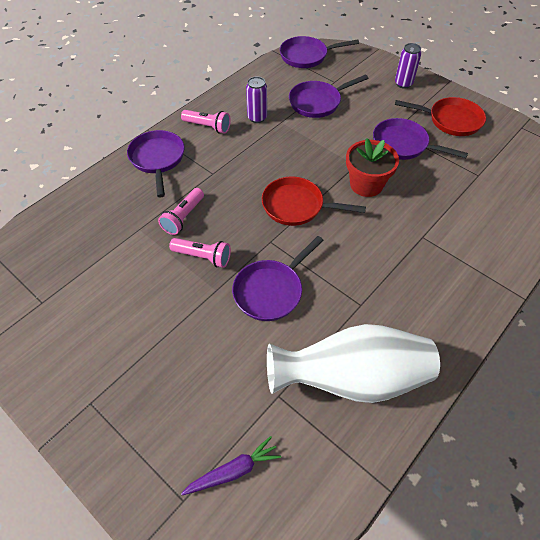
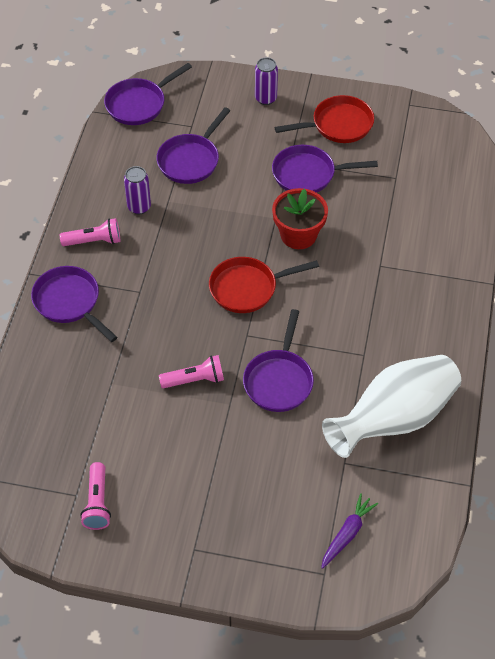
camera: 30 degrees left, 0 degrees up
(183, 217) = (146, 351): pink flashlight -> pink flashlight (97, 503)

